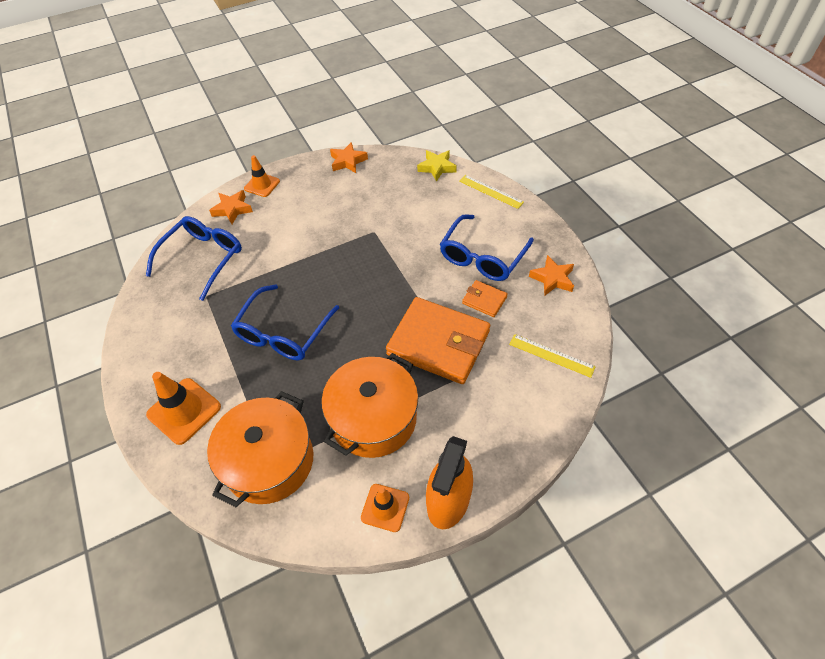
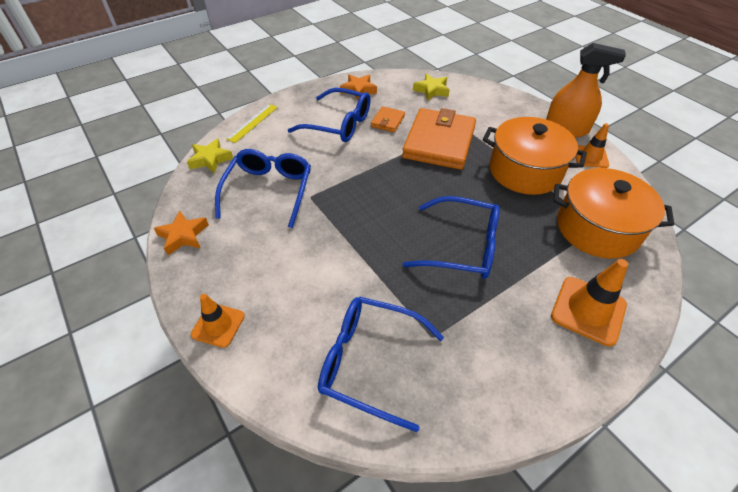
camera: 100 degrees left, 5 degrees down
(232, 209) = (269, 351): orange star -> none
(387, 205) = (269, 191): none -> blue glasses
(551, 355) = (431, 90): yellow ruler -> yellow star

